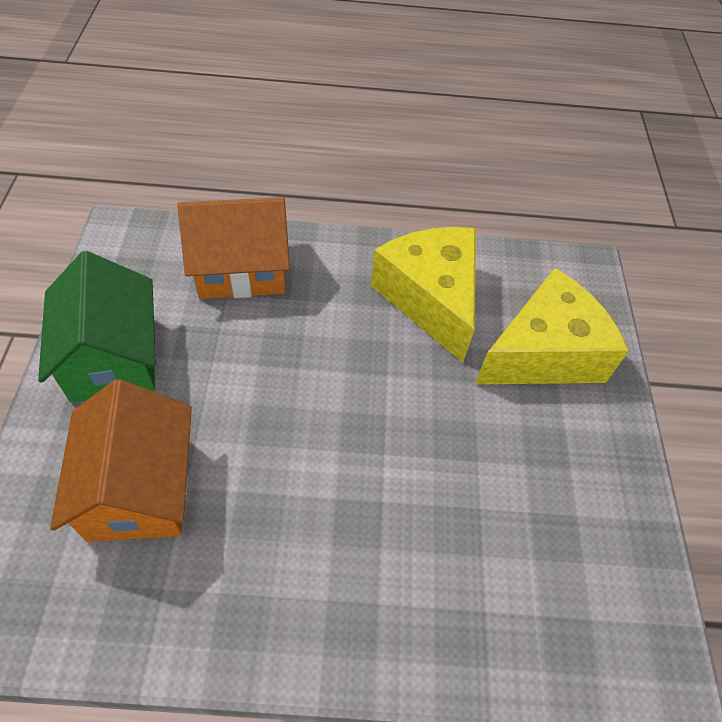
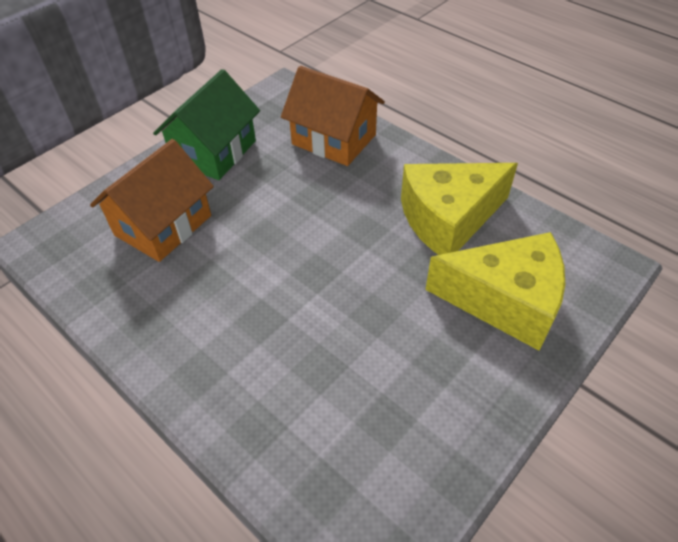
camera: 45 degrees right, 5 degrees down
(430, 299) = (448, 219): yellow cheese -> yellow cheese turned 135 degrees counterclockwise

